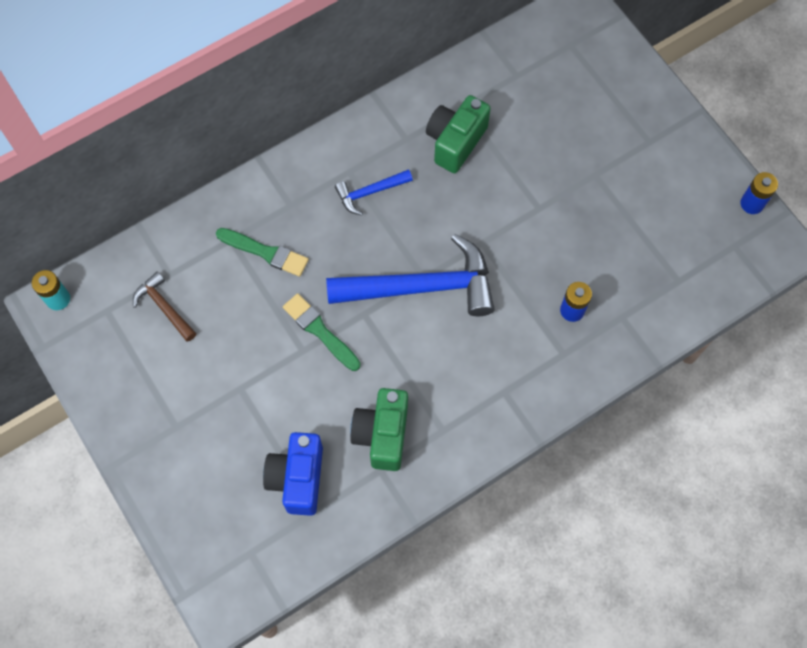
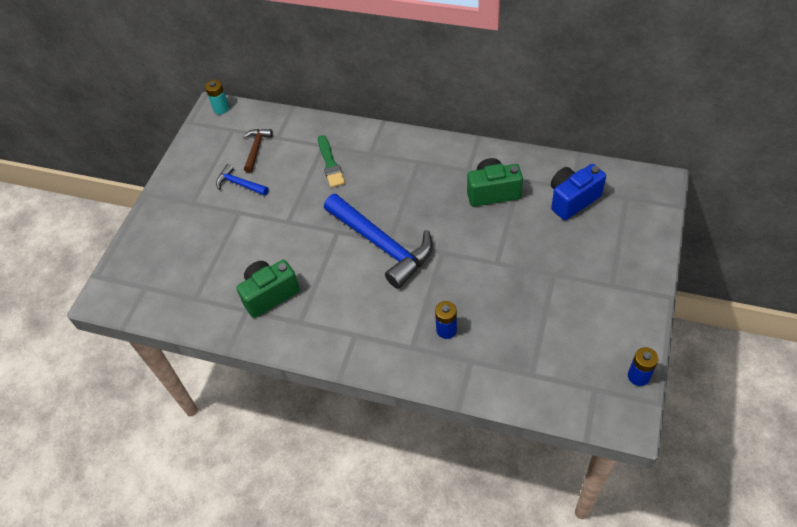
camera: 55 degrees right, 15 degrees down
(297, 478) = (207, 275): blue camera -> blue camera (572, 200)
(320, 331) = (307, 220): green brush -> none
(370, 192) = (416, 179): blue hammer -> blue hammer (240, 184)

